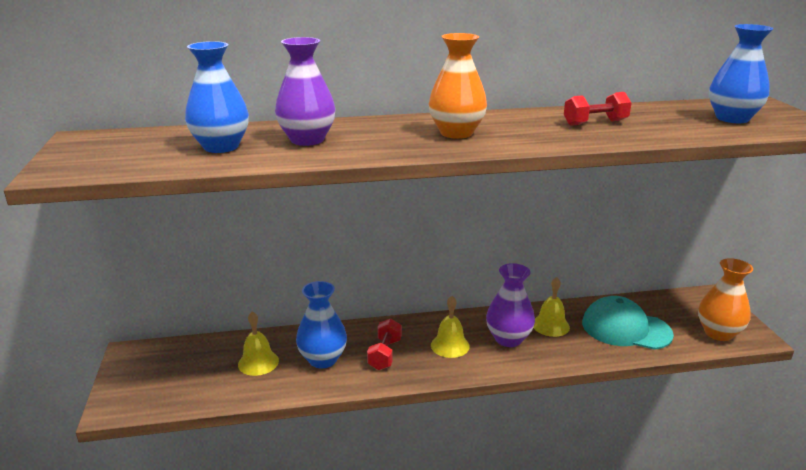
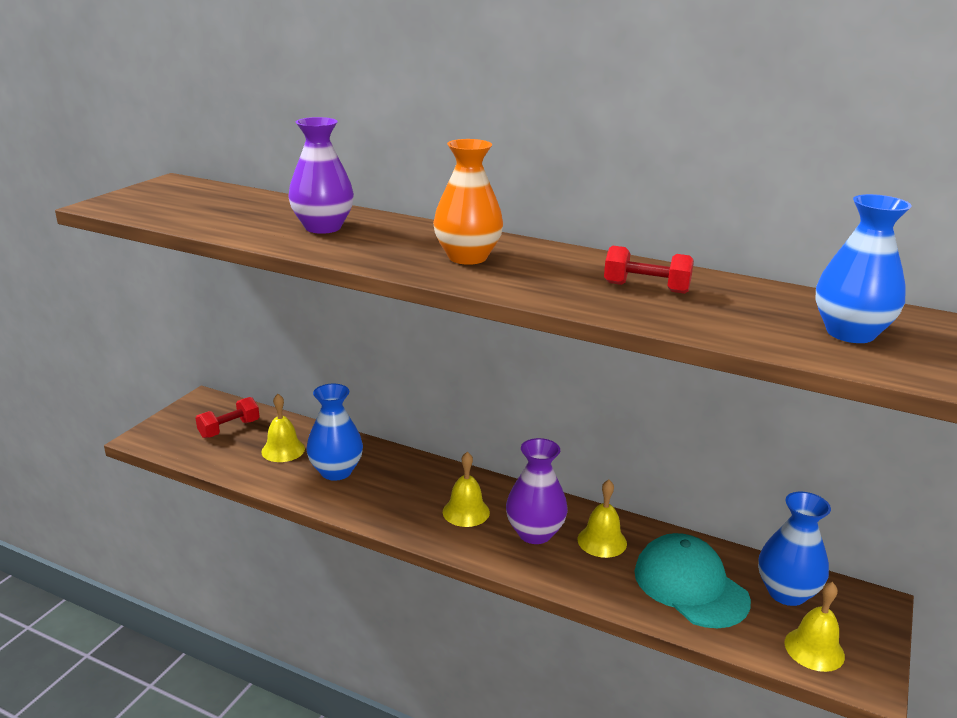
camera: 35 degrees right, 0 degrees up
(221, 147) = (246, 215): blue vase -> blue vase (786, 593)
(385, 354) = (394, 491): red dumbbell -> red dumbbell (229, 429)
(718, 333) = (814, 649): orange vase -> yellow bell

